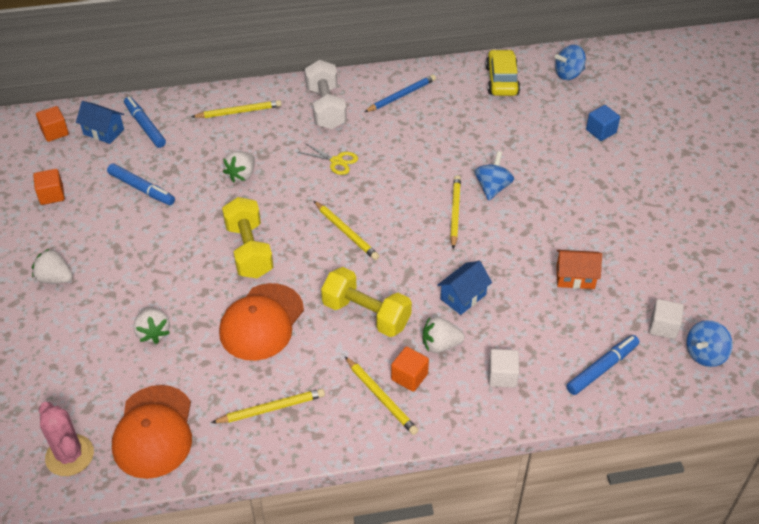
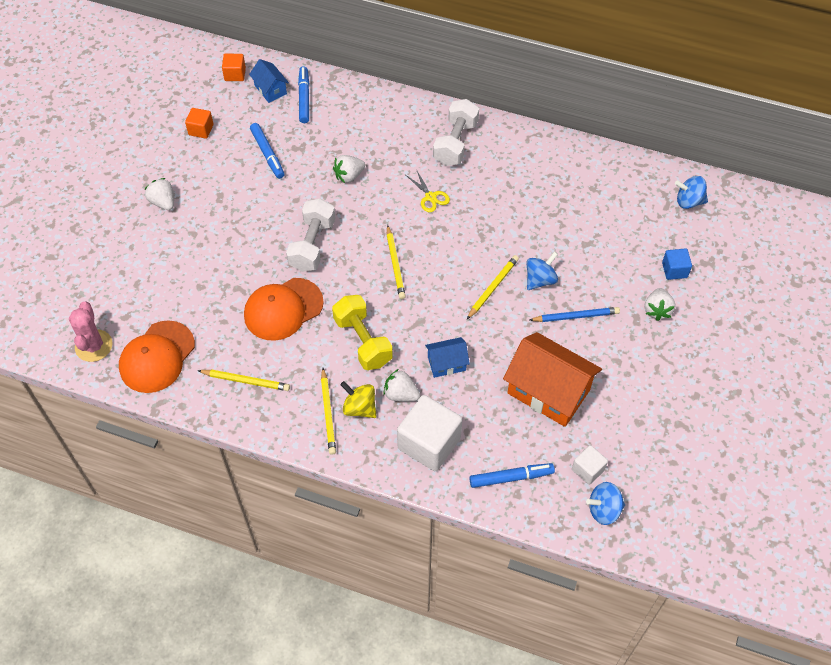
camera: 30 degrees right, 10 degrees up
(153, 333) = (203, 280): white strawberry -> white strawberry (657, 310)
(239, 112) = (384, 116): yellow pencil -> none
(249, 250) = (312, 245): yellow dumbbell -> white dumbbell
(401, 95) = (526, 159): blue pencil -> blue pencil (576, 316)
(409, 377) = (359, 408): orange cube -> yellow spinning top
(502, 80) = (623, 182): yellow car -> none
(502, 376) = (429, 443): white cube -> white cube, size x1.96
(575, 277) = (548, 391): orange house -> orange house, size x1.98

